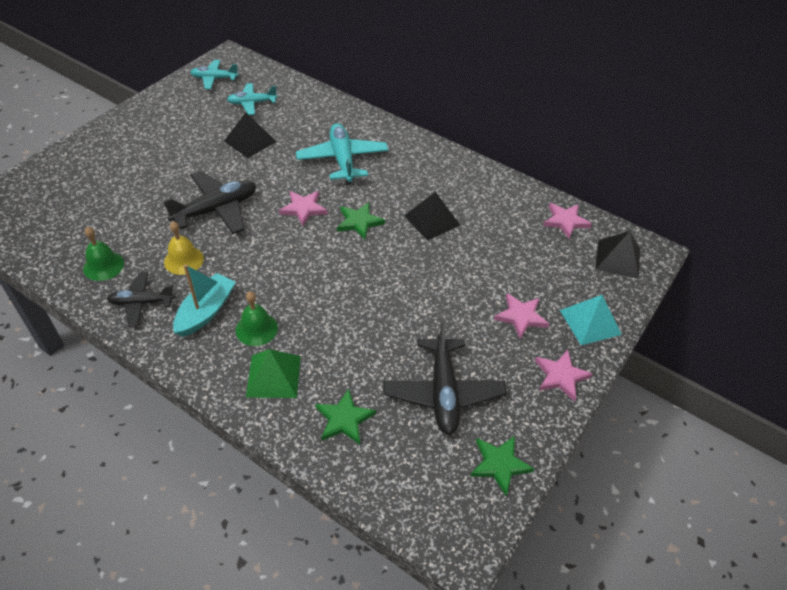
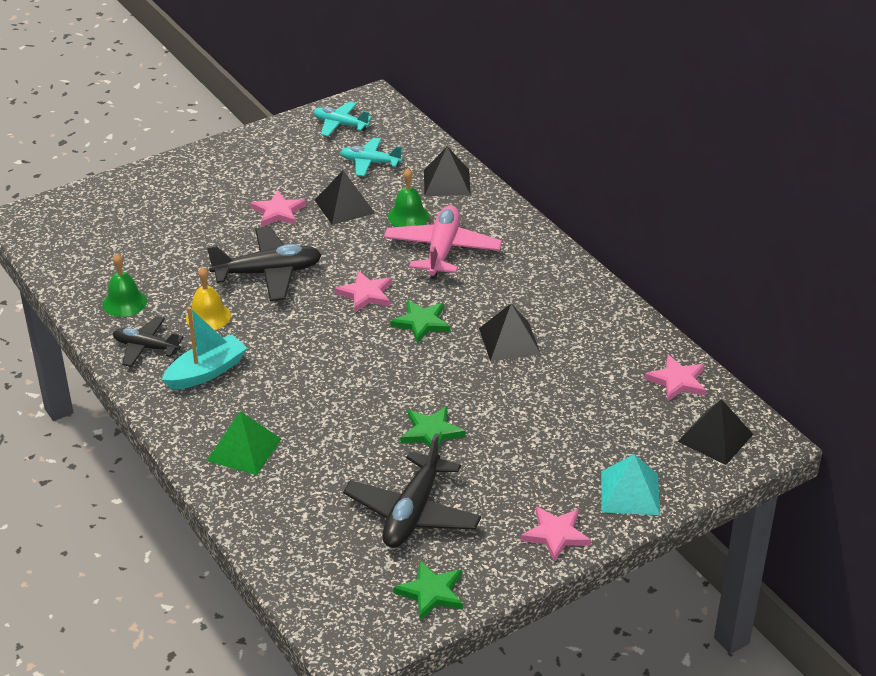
camera: 25 degrees right, 10 degrees down
(256, 329) = (249, 401): green bell -> green bell (408, 216)
(317, 107) = (446, 182): none -> black pyramid
(342, 160) = (442, 250): turquoise plane -> pink plane
(344, 419) = (294, 507): green star -> green star (431, 432)
(521, 317) = (549, 466): pink star -> pink star (278, 212)

